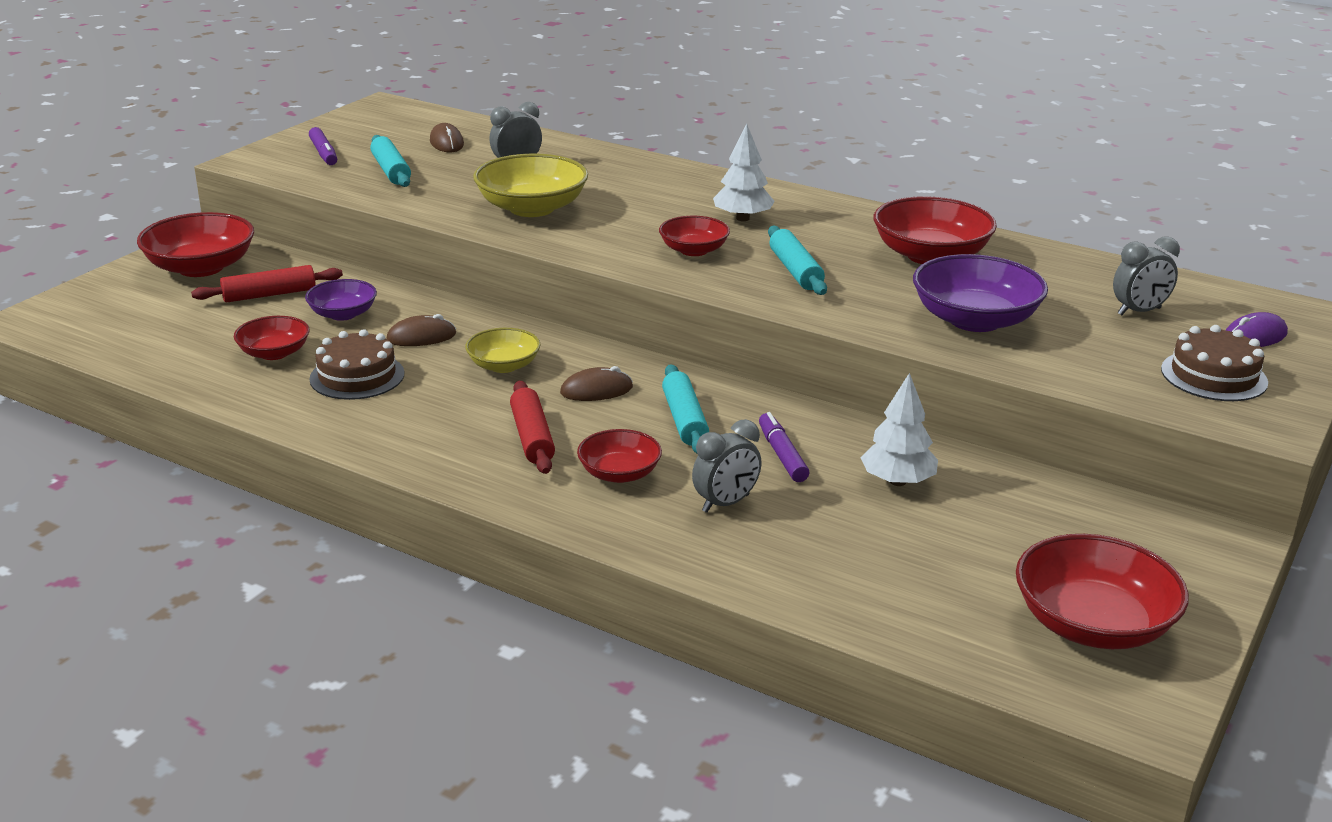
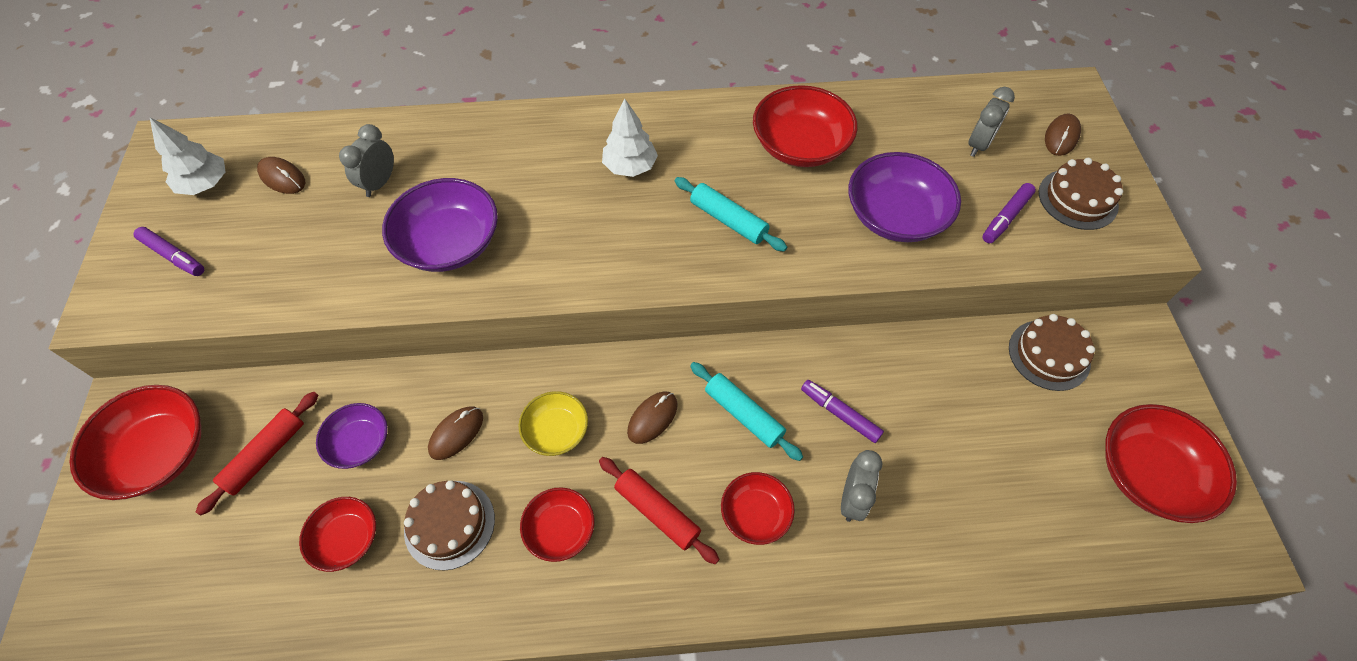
camera: 35 degrees left, 30 degrees up
(391, 171) = (268, 251): turquoise rolling pin -> none
(532, 208) = (449, 243): yellow bowl -> purple bowl
(693, 250) = (632, 234): red bowl -> red bowl (560, 529)
(897, 481) = (931, 395): white tree -> white tree (205, 184)
(1077, 510) = (1049, 355): none -> brown cake
(1103, 359) = (1005, 217): none -> purple marker
(1254, 336) = (1061, 137): purple mouse -> brown mouse

